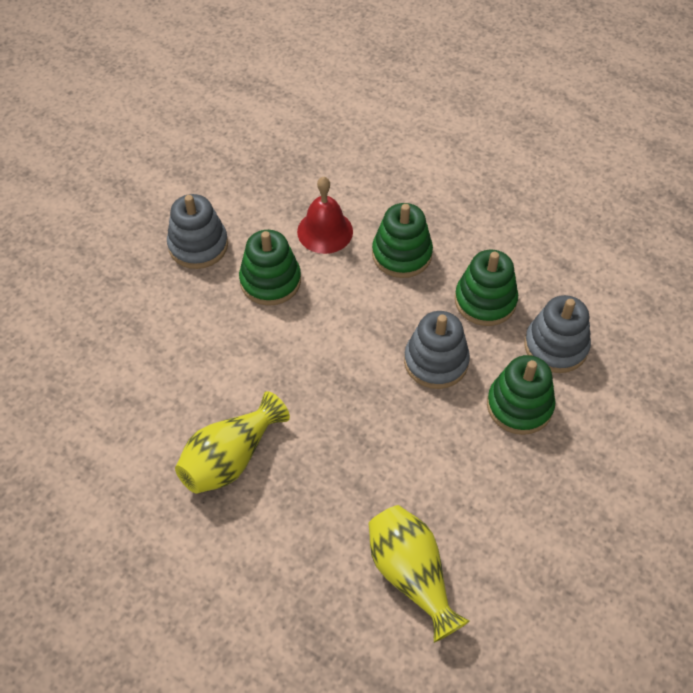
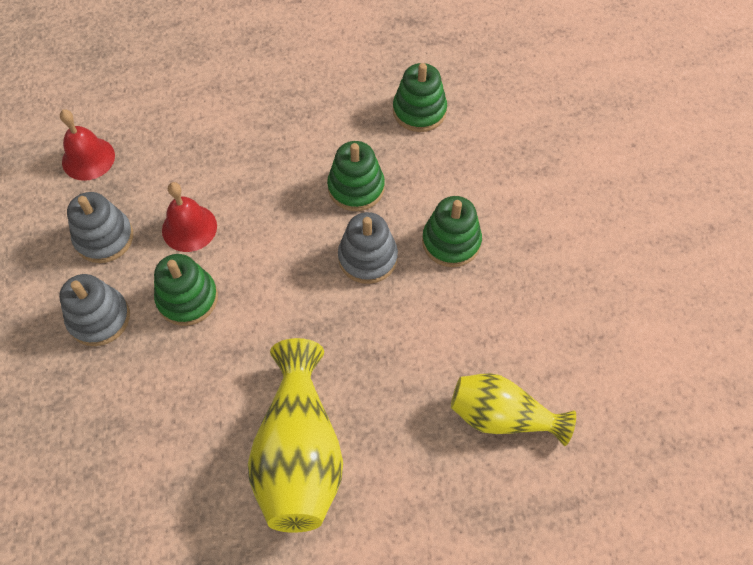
camera: 45 degrees left, 5 degrees up
(230, 458) = (299, 454): yellow vase -> yellow vase, size x1.51
(306, 127) = (88, 158): none -> red bell
(402, 254) = (264, 200): green stacking toy -> green stacking toy (419, 111)
(555, 346) = (432, 182): grey stacking toy -> grey stacking toy (104, 238)

